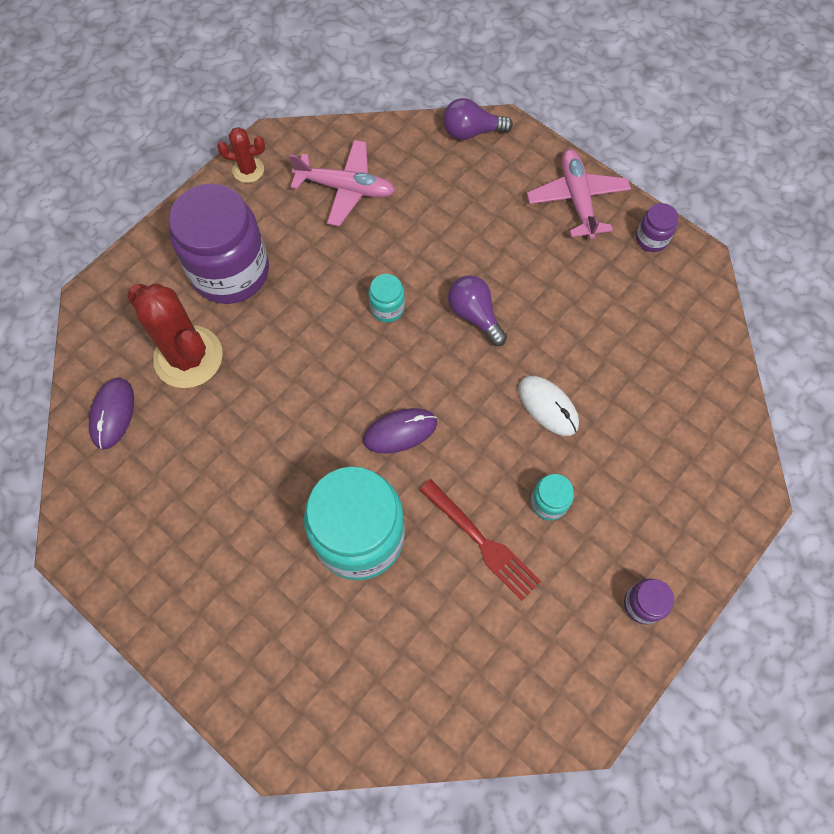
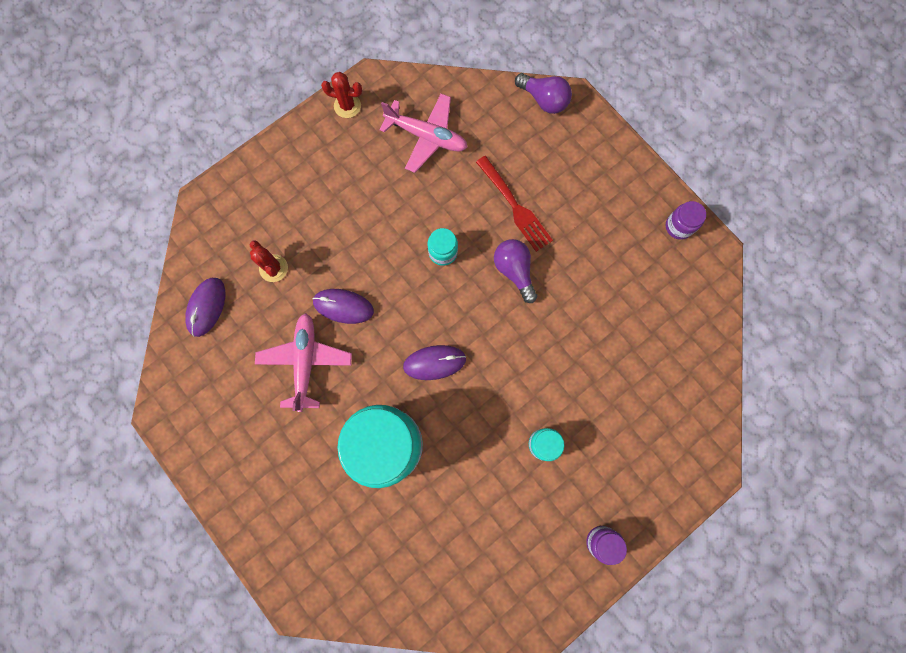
camera: 10 degrees right, 10 degrees up
(188, 357) = (273, 268): red cactus -> red cactus, size x0.51
(230, 271) = (318, 197): purple jar -> none
(279, 386) = (343, 306): none -> purple mouse
(471, 132) = (544, 100): purple light bulb -> purple light bulb turned 150 degrees counterclockwise
(482, 542) = (483, 467): red fork -> red fork (515, 206)
(548, 406) = (559, 362): white mouse -> none
(577, 199) = (622, 179): pink plane -> pink plane (305, 362)

